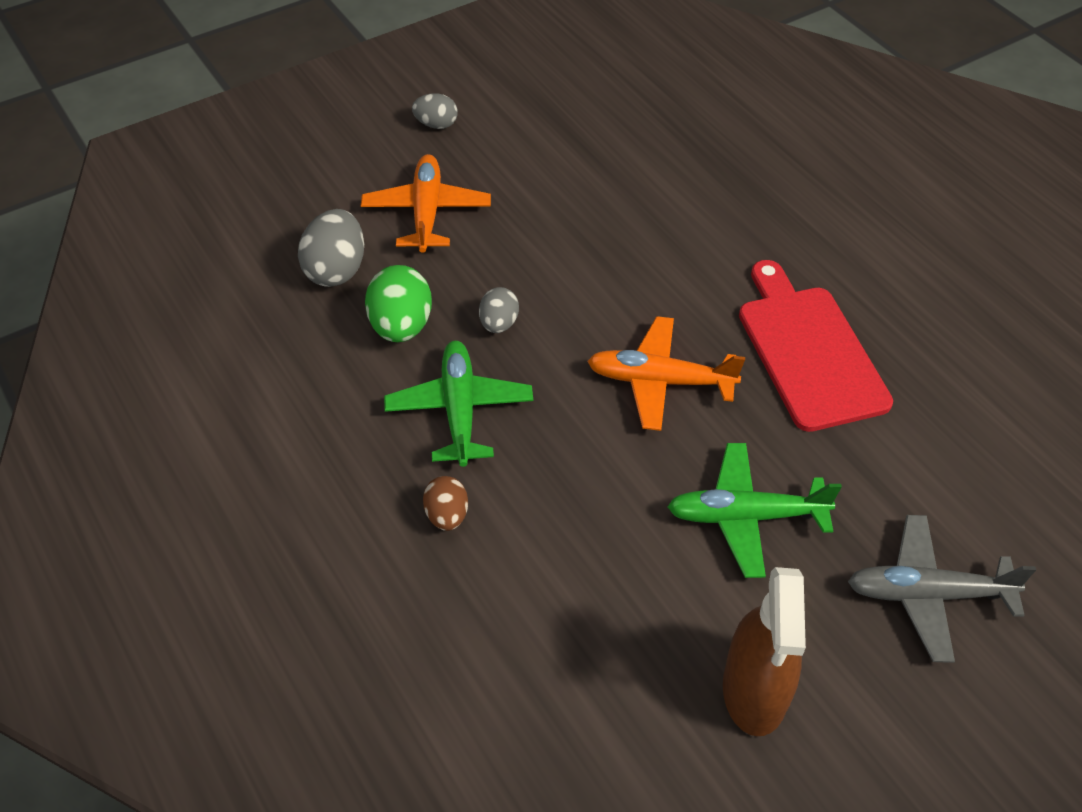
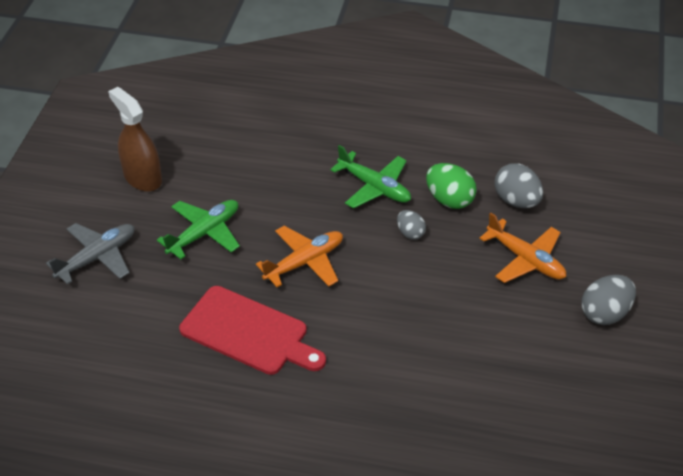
camera: 135 degrees right, 5 degrees down
(436, 124) = (605, 313): grey egg -> grey egg, size x1.65
(447, 515) = (325, 150): brown egg -> none

